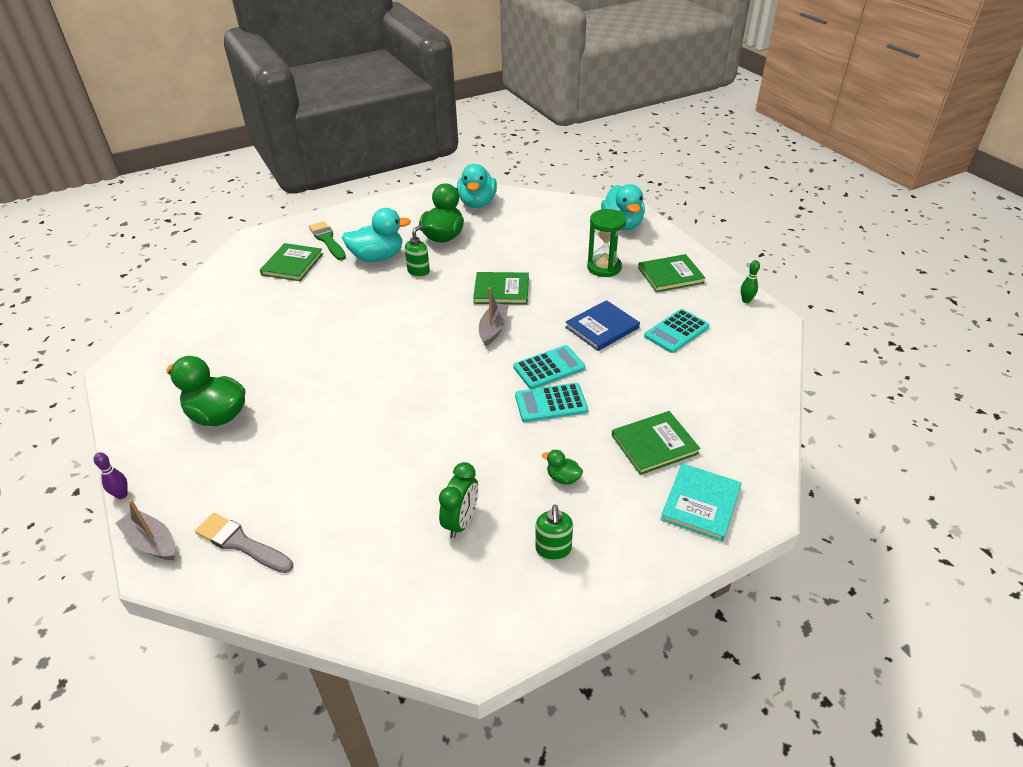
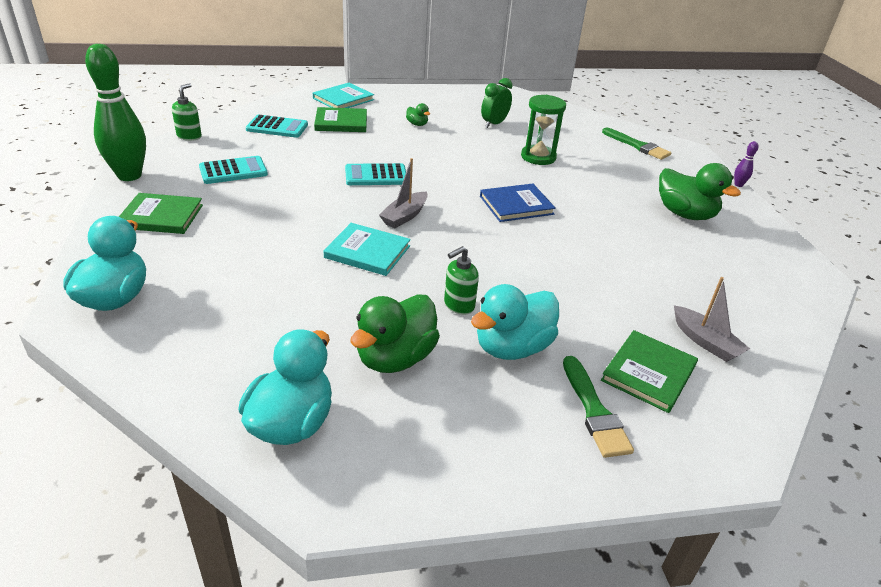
camera: 165 degrees left, 5 degrees down
(152, 542) = (699, 159): grey boat -> grey boat (705, 341)
(241, 543) = (637, 146): grey brush -> green brush
(377, 257) = (512, 347): turquoise duck -> turquoise duck turned 45 degrees counterclockwise
(501, 290) = (367, 252): green book -> turquoise book
(551, 403) = (394, 156): turquoise calculator -> turquoise calculator (277, 127)
(553, 549) = (445, 105): green soap dispenser -> green soap dispenser (189, 136)
(602, 327) = (297, 191): blue book -> blue book (516, 205)
(604, 267) = (221, 245): green hourglass -> green hourglass (538, 157)
(746, 300) = (129, 175): green bowling pin -> green bowling pin, size x2.50

